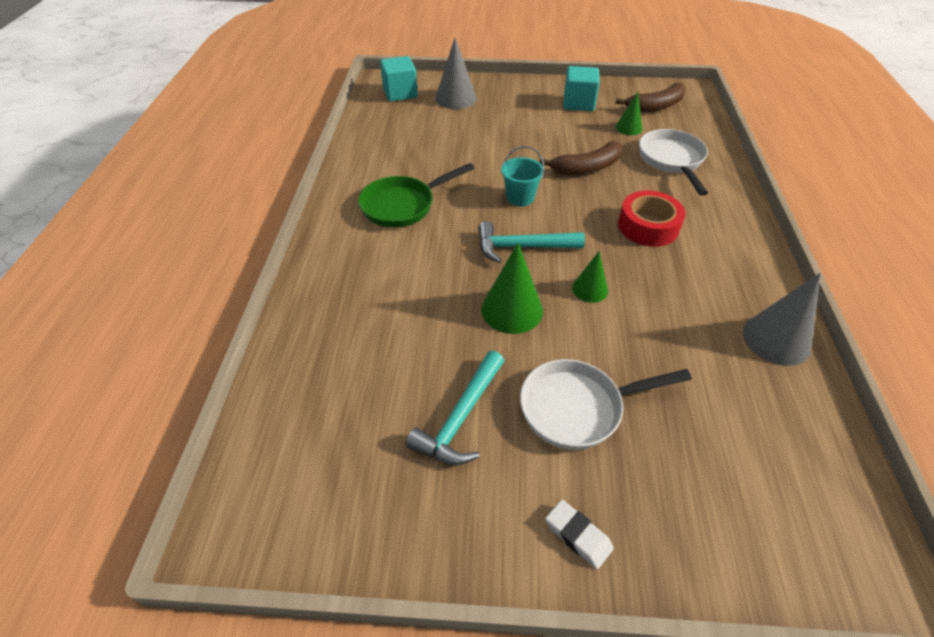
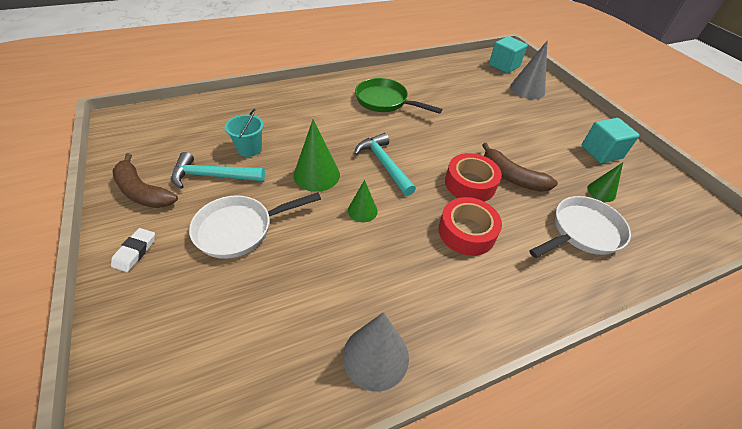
camera: 60 degrees right, 0 degrees up
(520, 197) = (439, 150): turquoise bucket -> turquoise bucket (249, 149)
(578, 408) = (240, 229): white pan -> white pan turned 75 degrees counterclockwise
(583, 198) = (470, 184): none -> red tape
(655, 106) = (661, 204): brown banana -> brown banana (143, 191)

